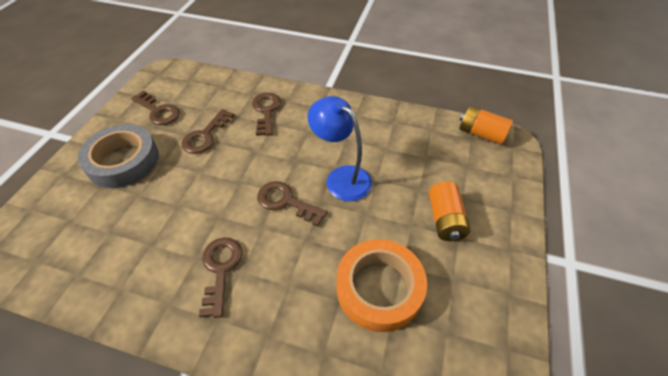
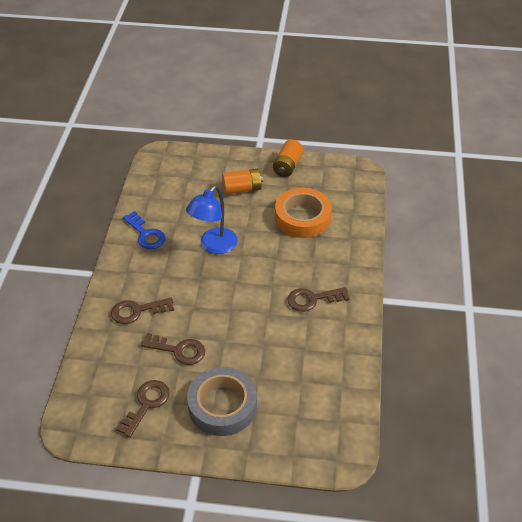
camera: 100 degrees left, 5 degrees down
(286, 202) = (245, 275): brown key -> none
(370, 122) = (146, 234): none -> blue key
(481, 134) = (152, 169): orange battery -> orange battery (287, 166)

